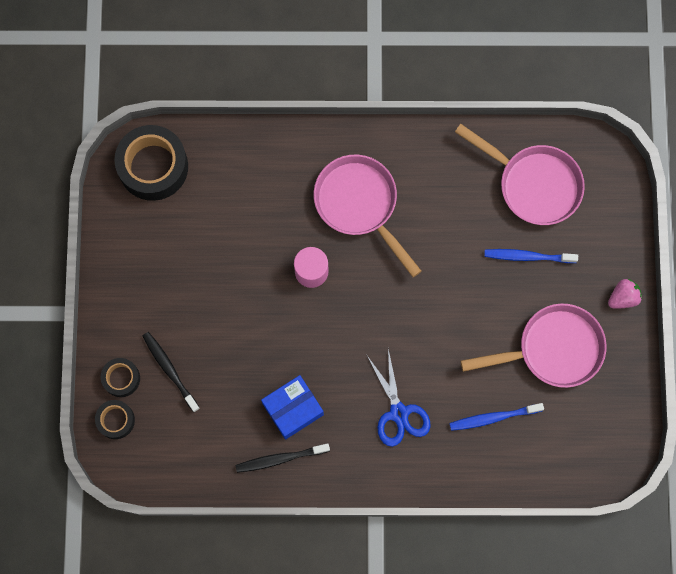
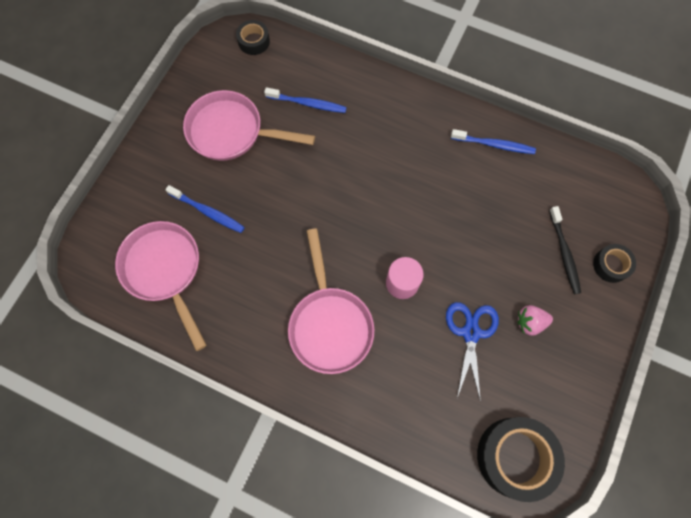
camera: 155 degrees left, 5 degrees down
(116, 420) = (626, 232): black tape -> black tape (254, 41)
(280, 458) = (494, 145): black toothbrush -> blue toothbrush
(293, 409) = (468, 177): blue box -> none
(398, 413) = (381, 138): blue scissors -> blue scissors (471, 332)
(623, 297) = (151, 146): pink strawberry -> pink strawberry (530, 322)

